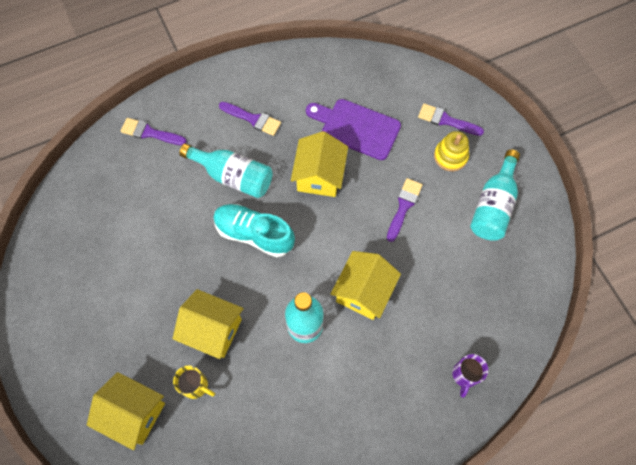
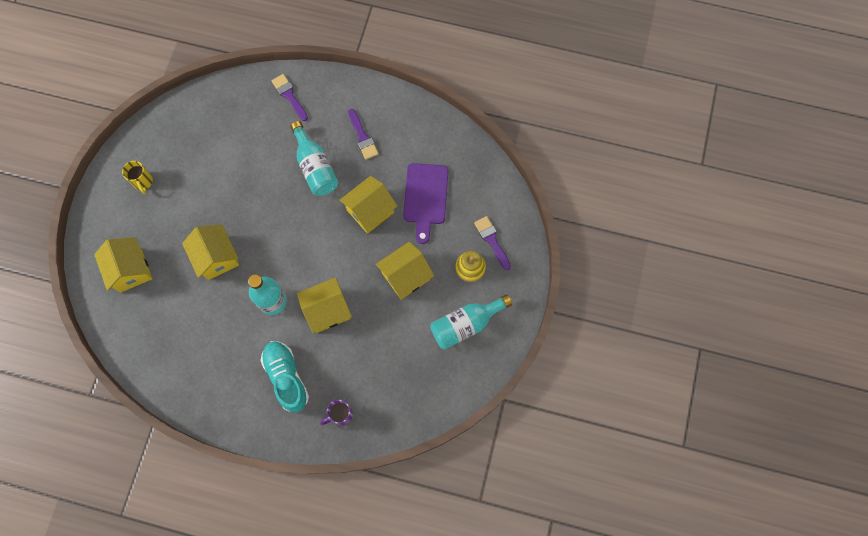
camera: 40 degrees right, 5 degrees up
(195, 385) = (178, 283): yellow mug -> yellow mug (143, 182)
(254, 234) = (294, 217): turquoise shoe -> turquoise shoe (286, 377)
(356, 128) = (425, 197): purple cutting board -> purple cutting board turned 150 degrees counterclockwise
(404, 206) = (405, 276): purple brush -> yellow house

